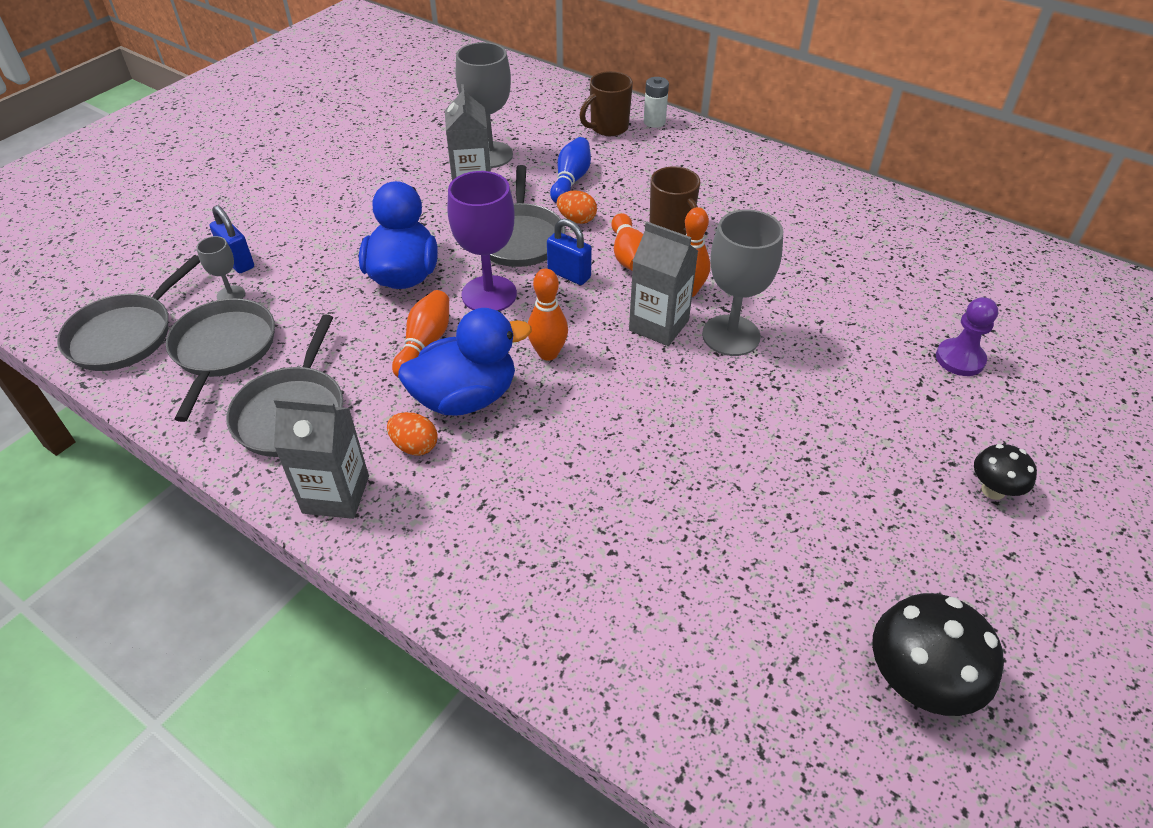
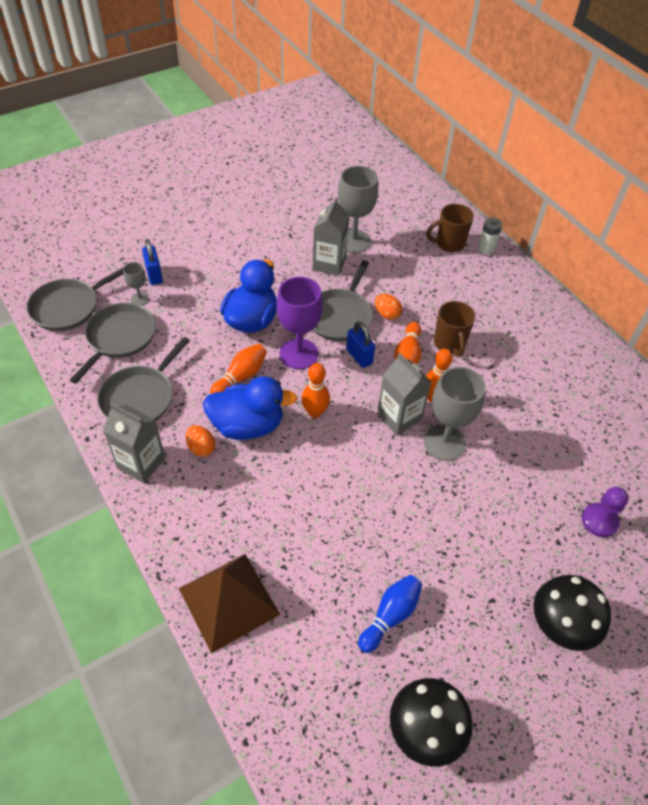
camera: 20 degrees right, 5 degrees up
(560, 626) = (228, 601): none -> brown pyramid
(571, 180) = (399, 280): blue bowling pin -> blue bowling pin (390, 616)
(993, 490) = (559, 626): black mushroom -> black mushroom, size x1.74

